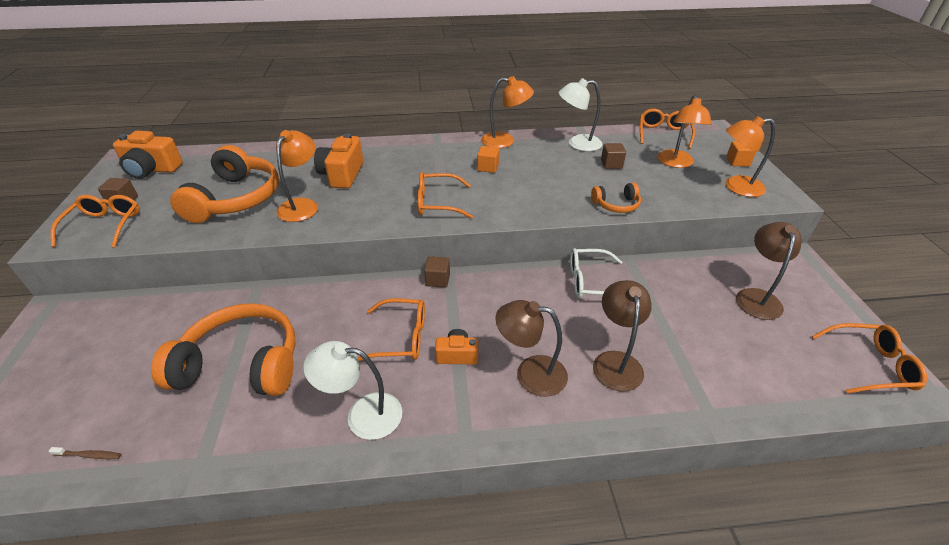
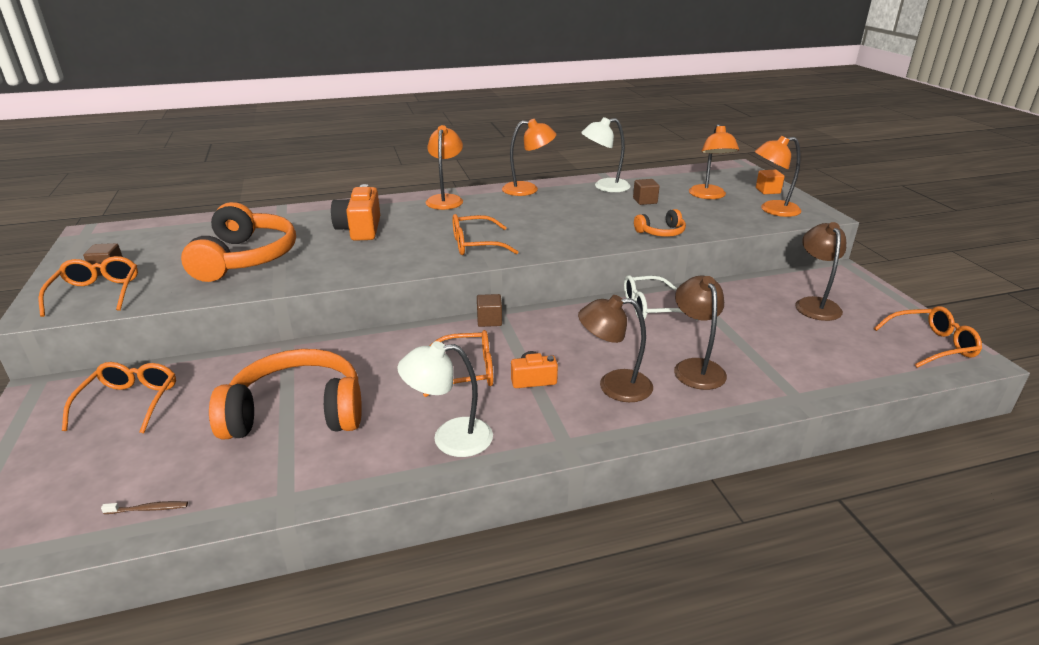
camera: 10 degrees left, 10 degrees down
(152, 170) = (130, 240): orange camera -> none
(302, 205) = (326, 258): orange lamp -> orange lamp (446, 199)
(488, 167) = (518, 212): orange cube -> none
(663, 134) = (688, 173): orange glasses -> orange glasses (129, 402)

